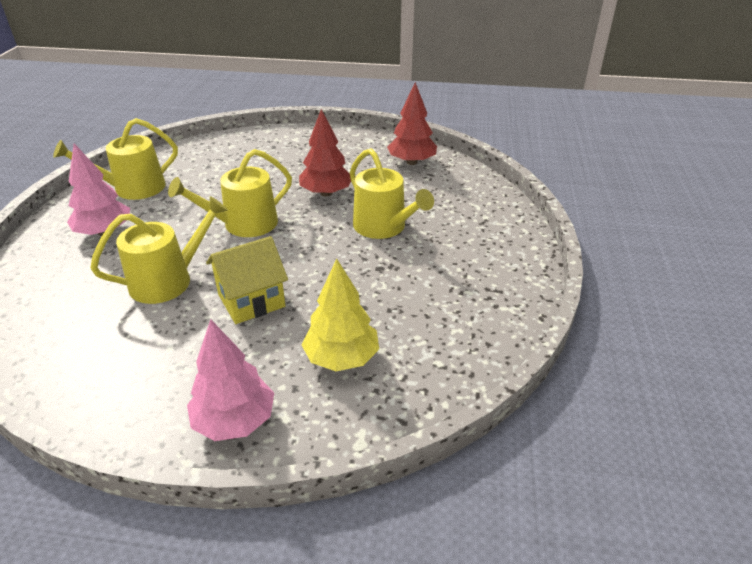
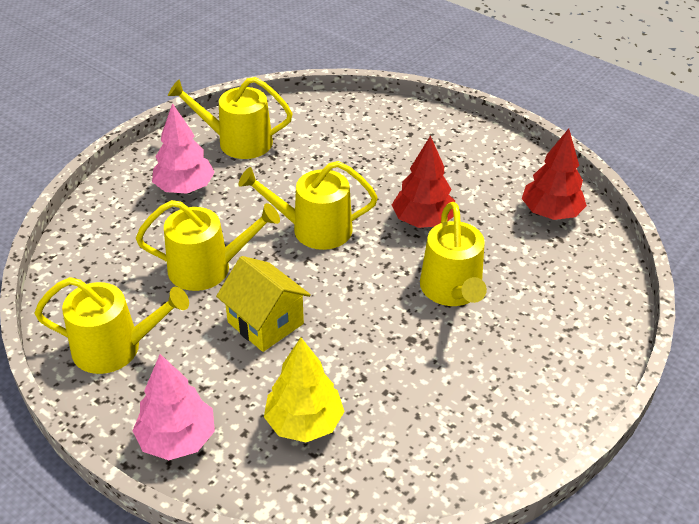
camera: 30 degrees right, 5 degrees up
(117, 373) = (115, 348): none -> yellow watering can
(251, 300) = (265, 323): yellow house -> yellow house turned 45 degrees clockwise

